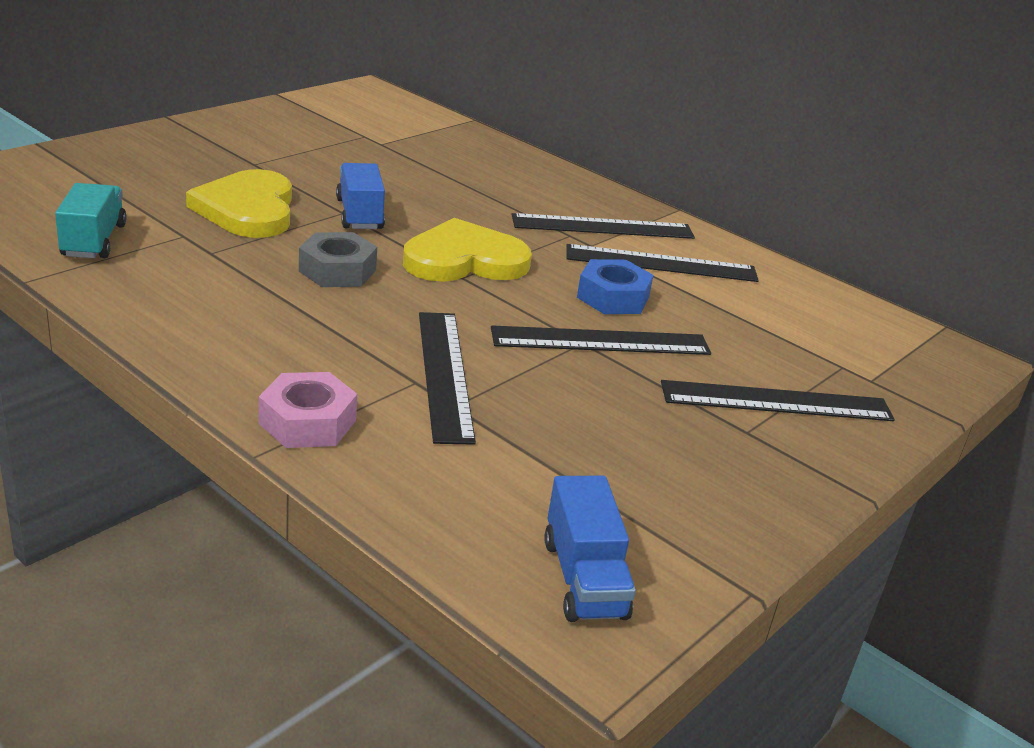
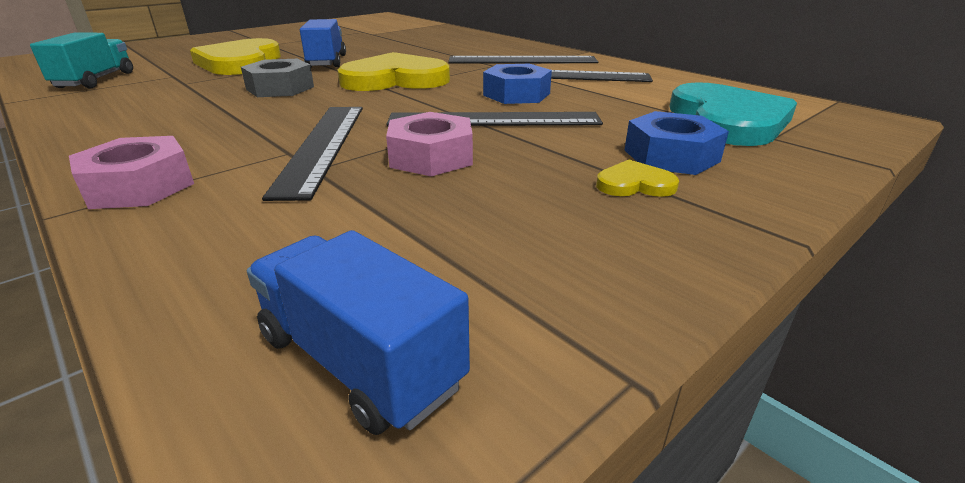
camera: 10 degrees right, 0 degrees up
(557, 394) = (431, 157): none -> pink nut
(584, 579) = (359, 360): blue truck -> blue truck turned 135 degrees clockwise
(745, 435) = (634, 184): none -> yellow heart
(776, 401) = (671, 156): black ruler -> blue nut
(832, 353) = (728, 120): none -> turquoise heart

